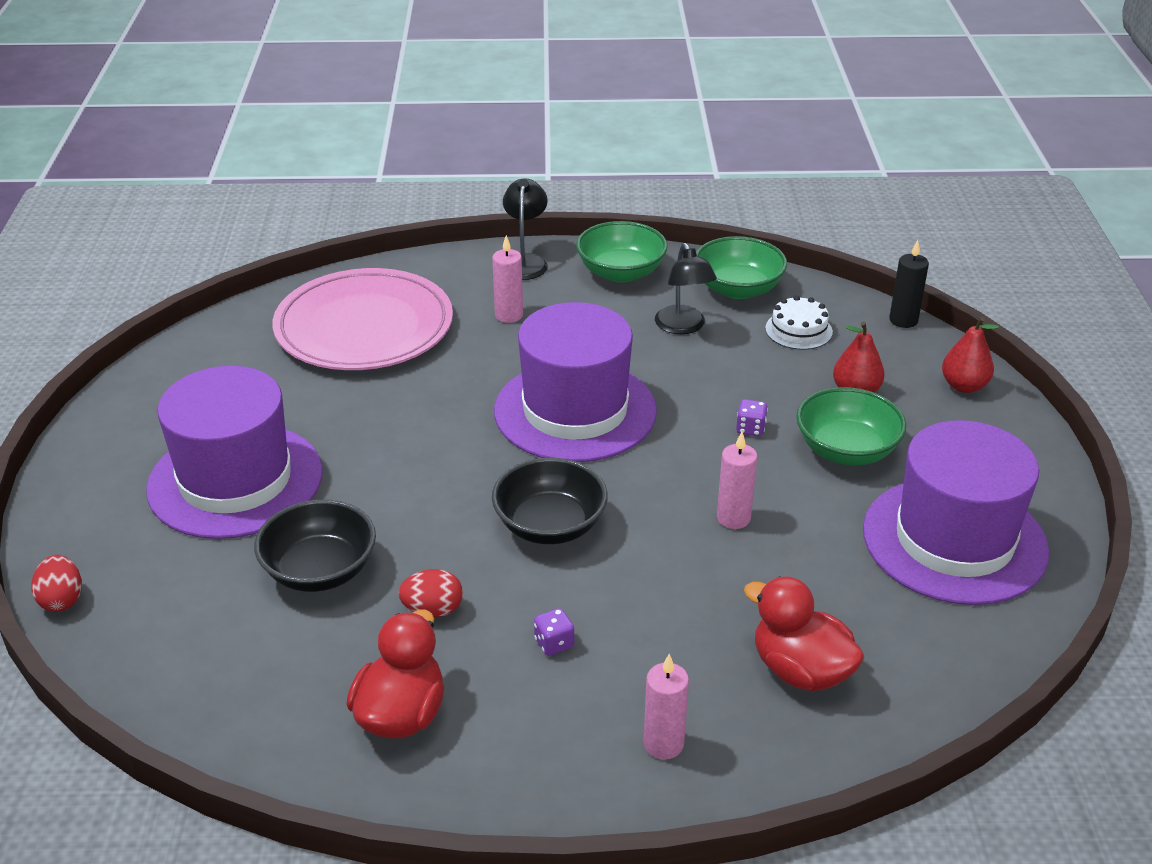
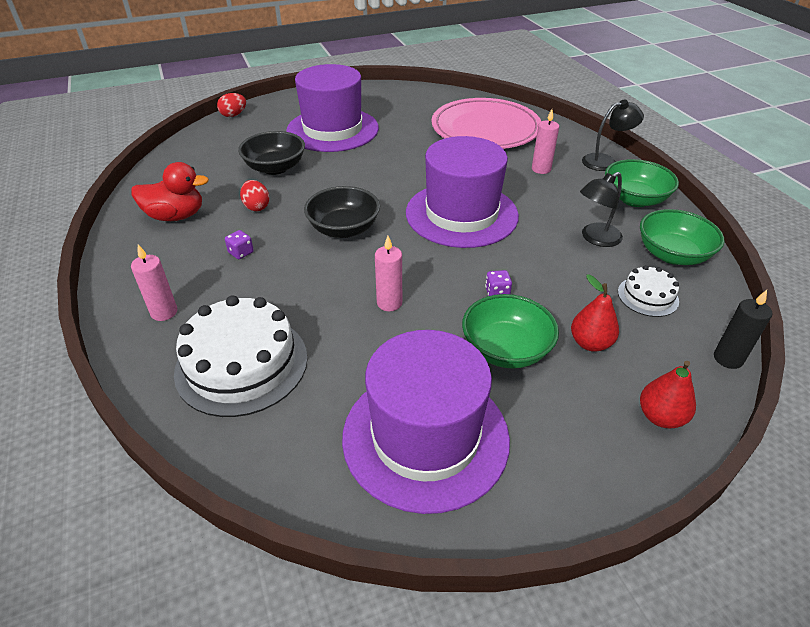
camera: 70 degrees right, 5 degrees up
(800, 670) = (242, 364): red duck -> white cake

